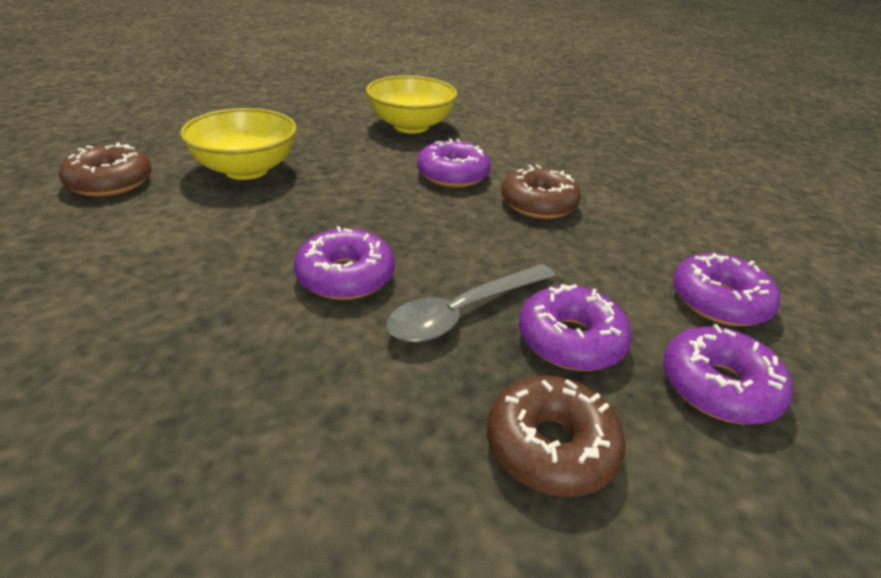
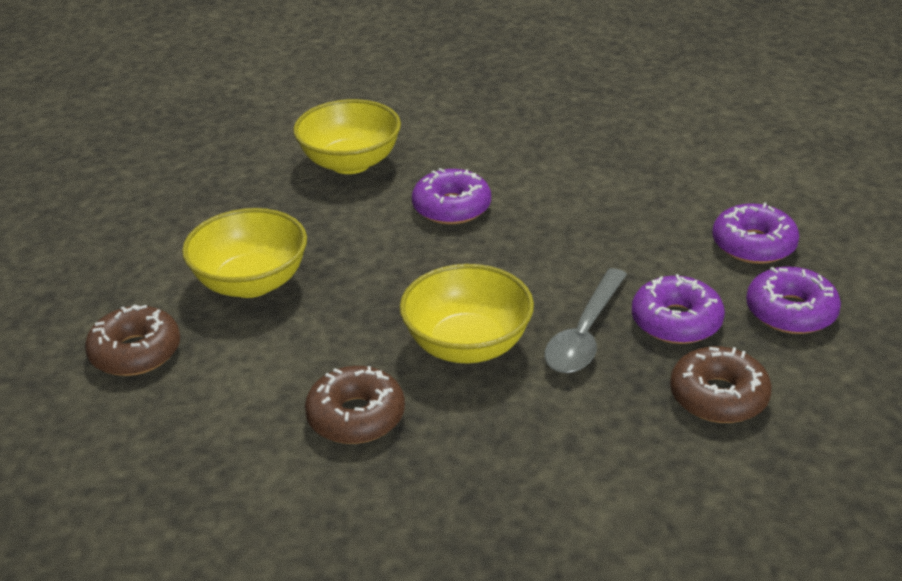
camera: 25 degrees left, 0 degrees up
(345, 276) = (467, 345): purple donut -> yellow bowl
(538, 204) = (554, 209): brown donut -> brown donut (356, 416)

